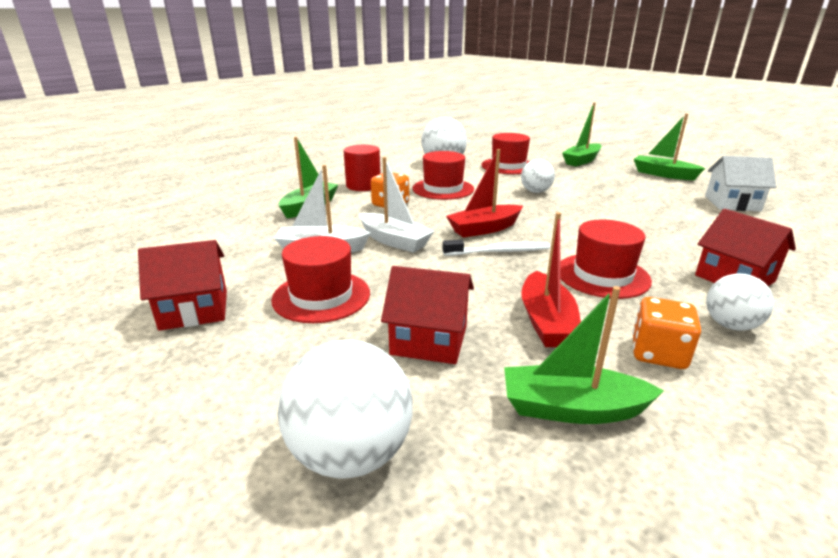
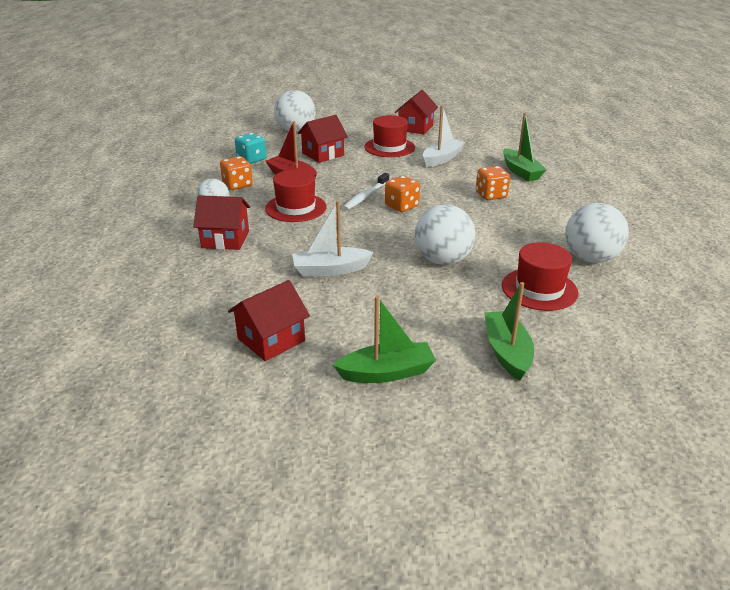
camera: 130 degrees right, 5 degrees up
(363, 185) = (552, 200): red cylinder -> none
(394, 241) = (425, 177): white boat -> white boat (330, 270)
(443, 189) = (503, 225): red hat -> none
(484, 229) = (402, 206): red boat -> orange dice
(535, 191) = (442, 260): white ball -> white ball, size x1.61
(571, 408) = (251, 159): green boat -> turquoise dice
(732, 203) = (271, 340): white house -> red house

